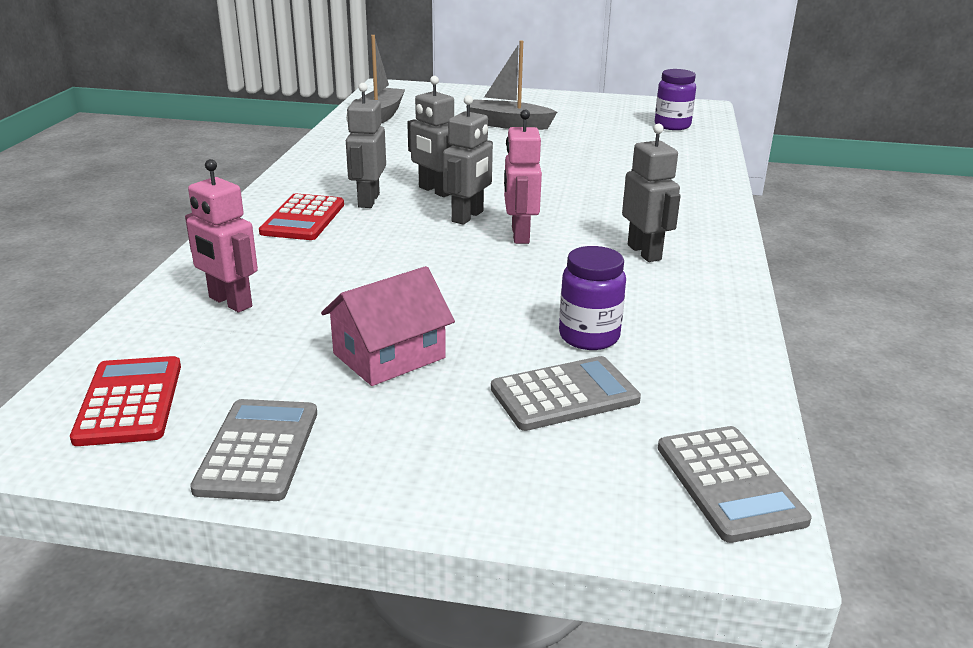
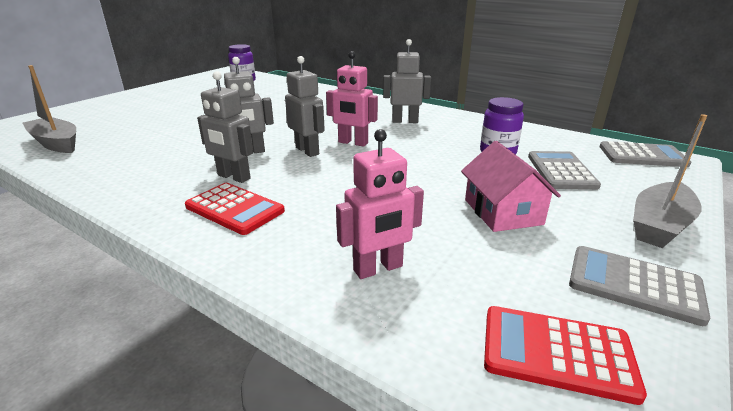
camera: 65 degrees left, 0 degrees up
(508, 124) = (165, 111): grey boat -> grey boat (659, 225)

